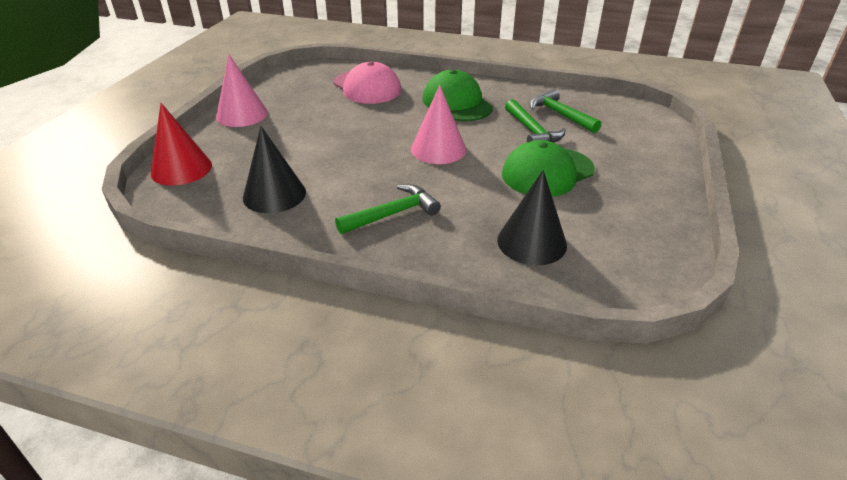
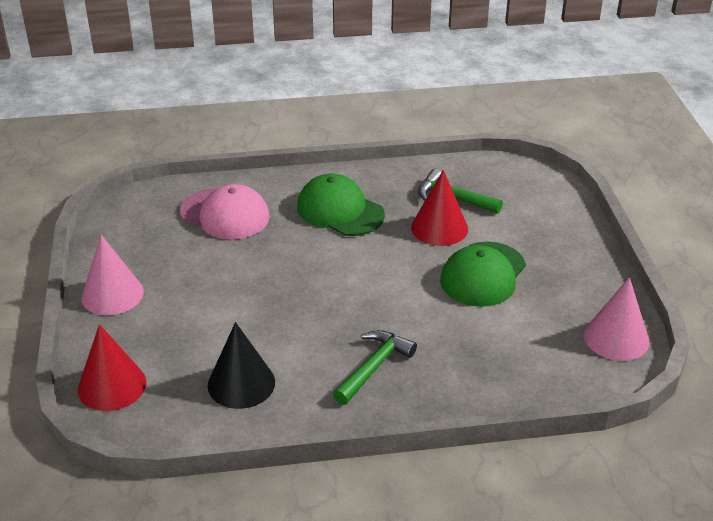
camera: 25 degrees left, 0 degrees up
(438, 149) = (363, 278): pink cone -> pink cone (616, 338)
(531, 242) = (514, 356): black cone -> none
(532, 131) = (439, 228): green hammer -> red cone

